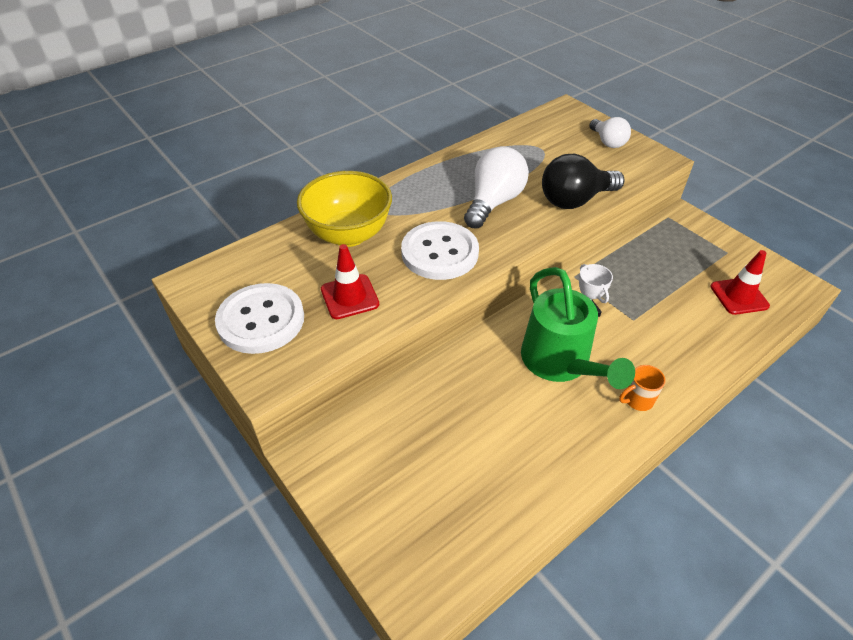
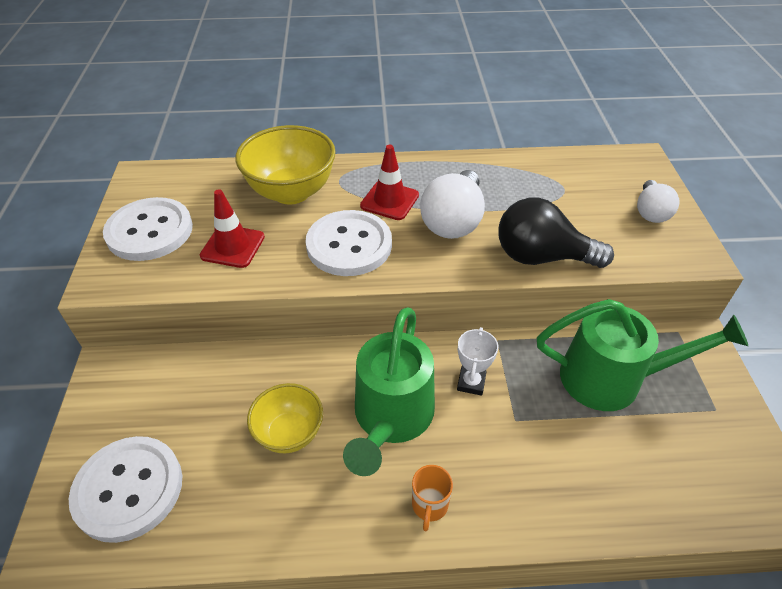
camera: 35 degrees right, 0 degrees up
(431, 524) = (128, 489): none -> white button
(494, 202) = (453, 221): white light bulb -> white light bulb turned 135 degrees clockwise
(505, 413) = (289, 433): none -> yellow bowl
(637, 400) = (429, 505): orange mug -> orange mug turned 90 degrees counterclockwise
(661, 264) = (613, 378): none -> green watering can
(739, 296) = (676, 467): red traffic cone -> red traffic cone (389, 200)

